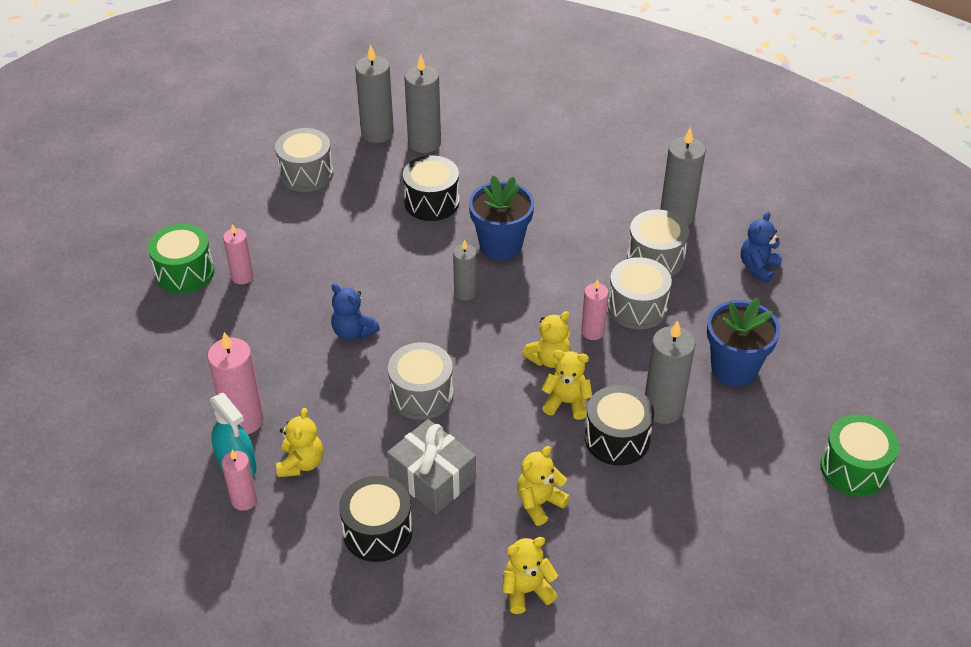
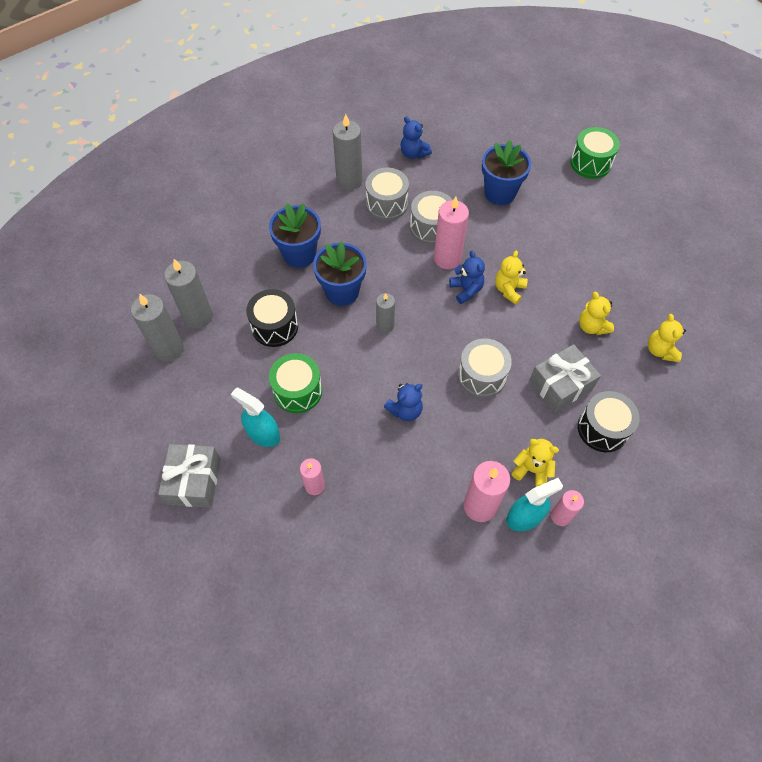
camera: 75 degrees left, 15 degrees up
(185, 272) = (293, 534): green drum -> green drum (297, 391)
(230, 189) = (194, 481): none -> grey gift
(295, 224) = (263, 434): none -> turquoise spray bottle
(306, 174) = (199, 414): grey drum -> none
(540, 199) = (299, 254): none -> blue flower pot
(549, 359) = (466, 290): yellow teddy bear -> blue teddy bear
(592, 332) = (447, 258): pink candle -> pink candle, size x1.64
(617, 439) = (546, 270): black drum -> none
(663, 408) = (525, 239): grey candle -> none

